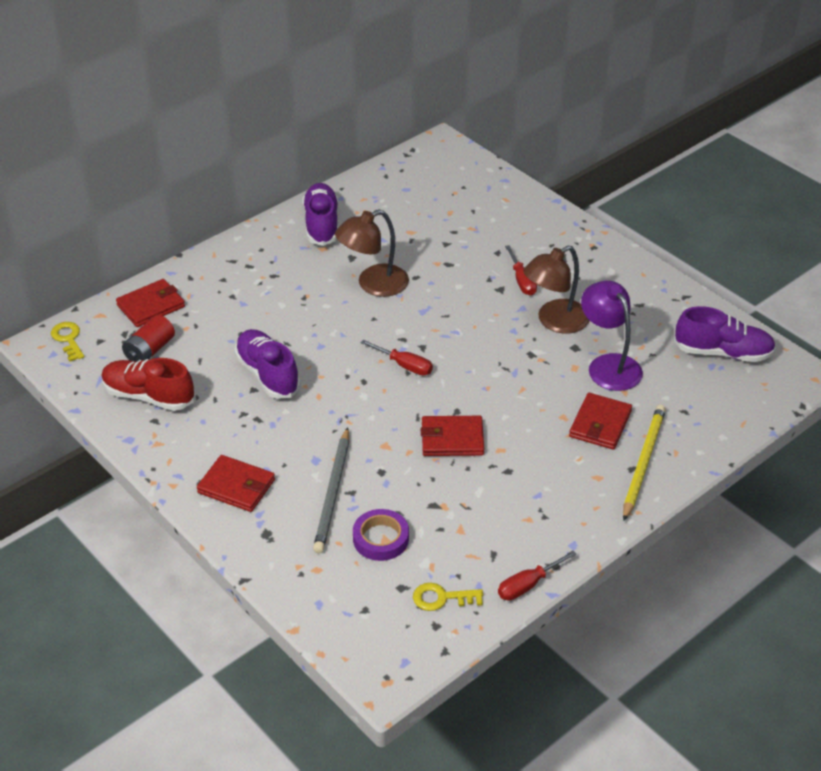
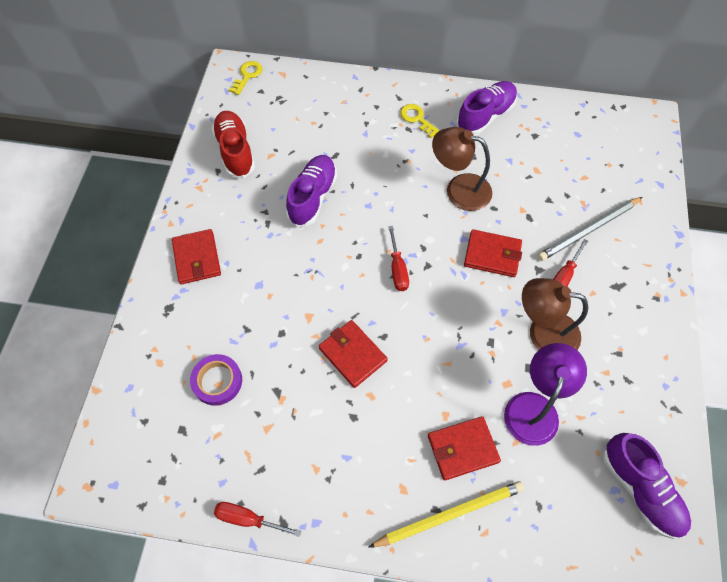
camera: 50 degrees right, 20 degrees up
(150, 350) = (275, 121): red battery -> none
(151, 306) = (315, 91): red wallet -> red wallet (492, 255)
(333, 493) = (236, 319): grey pencil -> grey pencil (588, 230)
(442, 598) = (191, 465): yellow key -> yellow key (417, 119)

